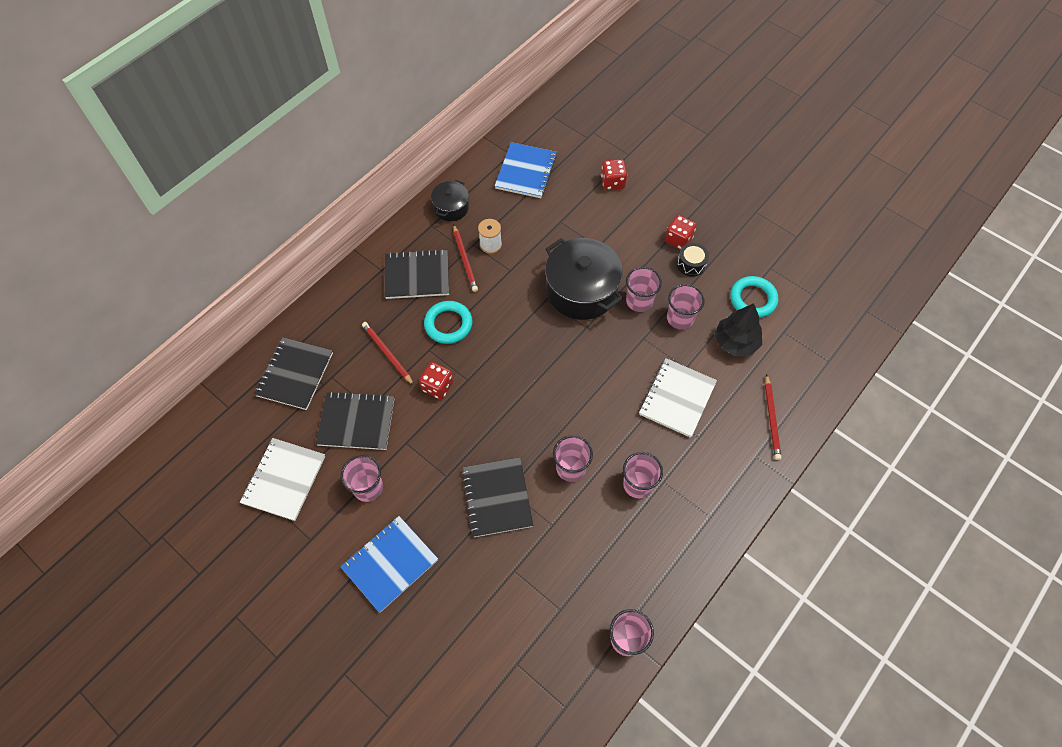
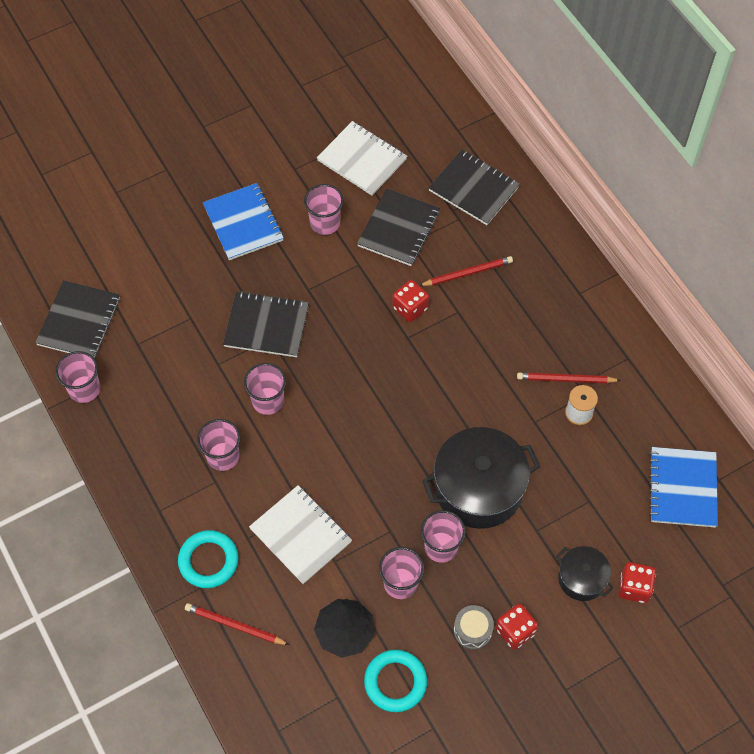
camera: 110 degrees right, 0 degrees up
(417, 276) = (559, 325): black notebook -> black notebook (79, 321)
(448, 324) = (483, 339): turquoise ring -> turquoise ring (208, 561)
(451, 208) = (648, 387): black pot -> black pot (581, 578)
(526, 172) = (682, 488): blue notebook -> blue notebook turned 60 degrees clockwise
(691, 264) = (472, 630): black drum -> grey drum

